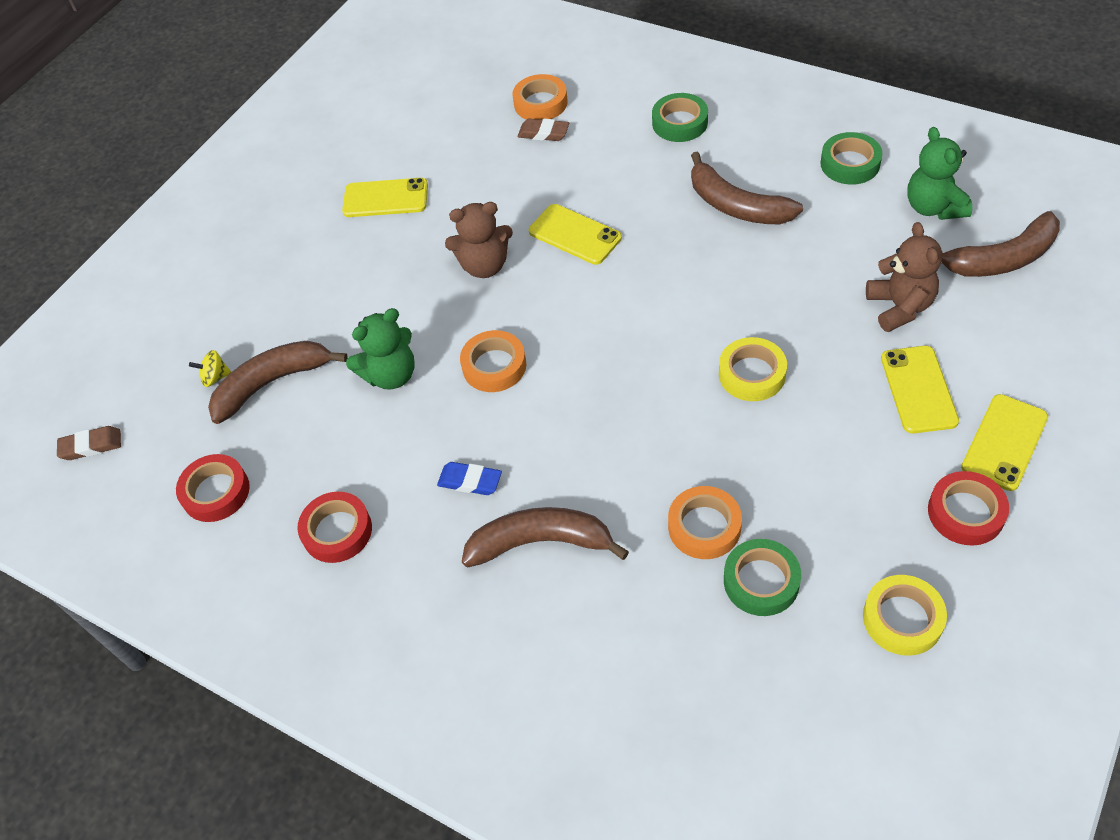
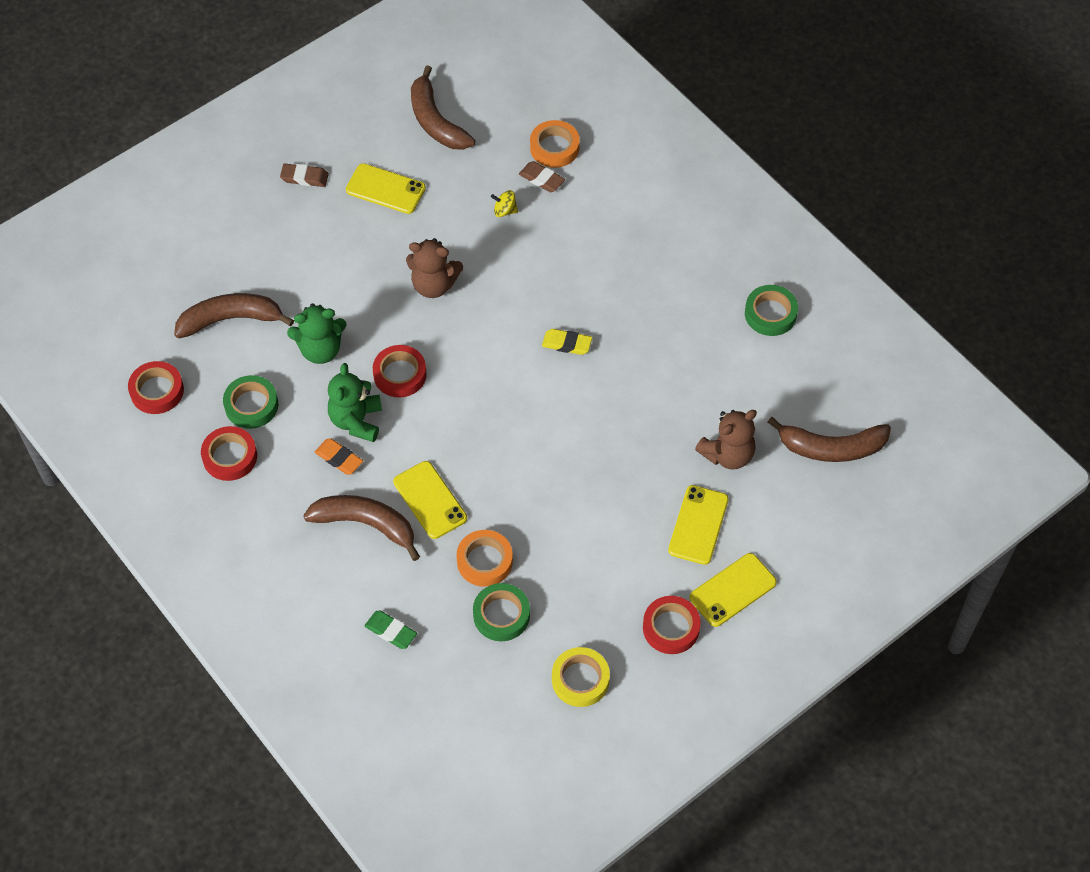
camera: 15 degrees right, 5 degrees up
(91, 446) = (81, 316): brown eraser -> brown eraser (304, 177)
(215, 377) = (191, 297): yellow spinning top -> yellow spinning top (504, 211)
(470, 481) = (339, 458): blue eraser -> orange eraser
(494, 366) = (400, 374): orange tape -> red tape
(574, 235) = (517, 286): yellow phone -> yellow phone (430, 500)
(638, 658) = (391, 631): none -> green eraser
(660, 268) = (567, 344): none -> yellow eraser
(680, 123) = (657, 216): green tape -> green tape (251, 405)
(736, 205) = (657, 313): brown banana -> brown banana (436, 121)
(752, 374) = (585, 461): yellow tape -> none
(899, 307) = (727, 454): brown teddy bear -> brown teddy bear turned 45 degrees clockwise
(933, 207) = (810, 381): green teddy bear -> green teddy bear (356, 421)

